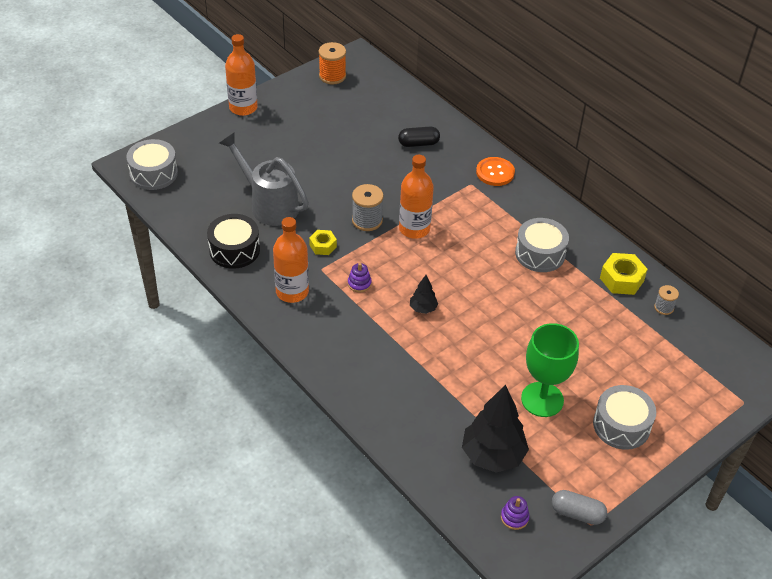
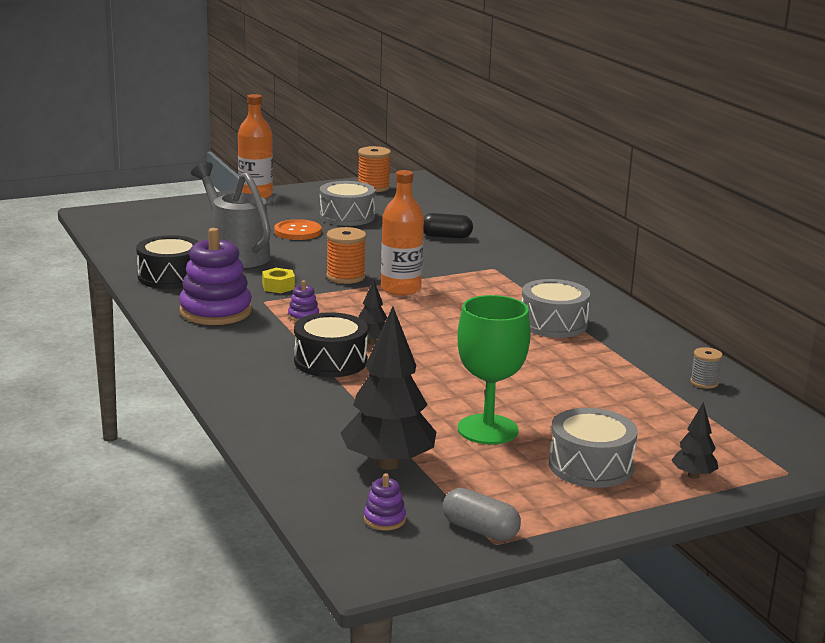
camera: 15 degrees right, 25 degrees down
(154, 173) = (120, 221): grey drum -> grey drum (347, 216)
(292, 292) = (215, 311): orange bottle -> purple stacking toy
(367, 220) = (345, 277): grey spool -> orange spool
(404, 340) = (330, 361): none -> black drum
(495, 172) = (529, 264): orange button -> orange button (297, 232)
(621, 279) = (655, 355): yellow nut -> none
(687, 420) = (693, 475): none -> black tree

